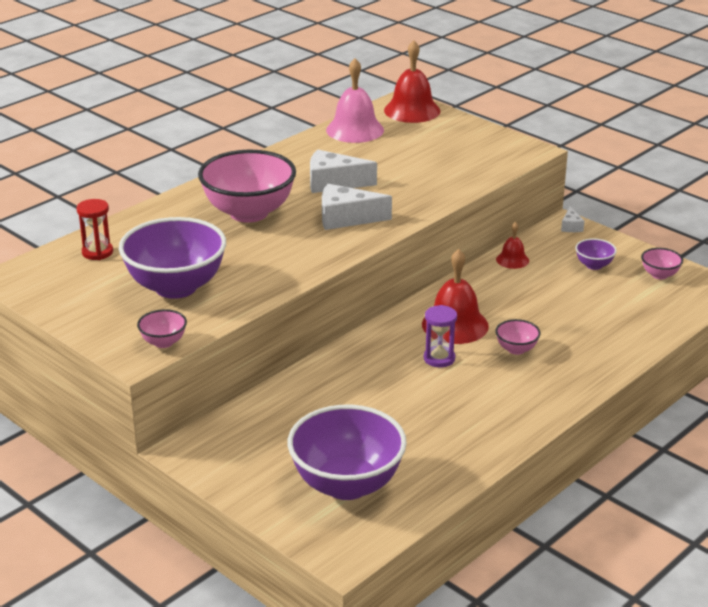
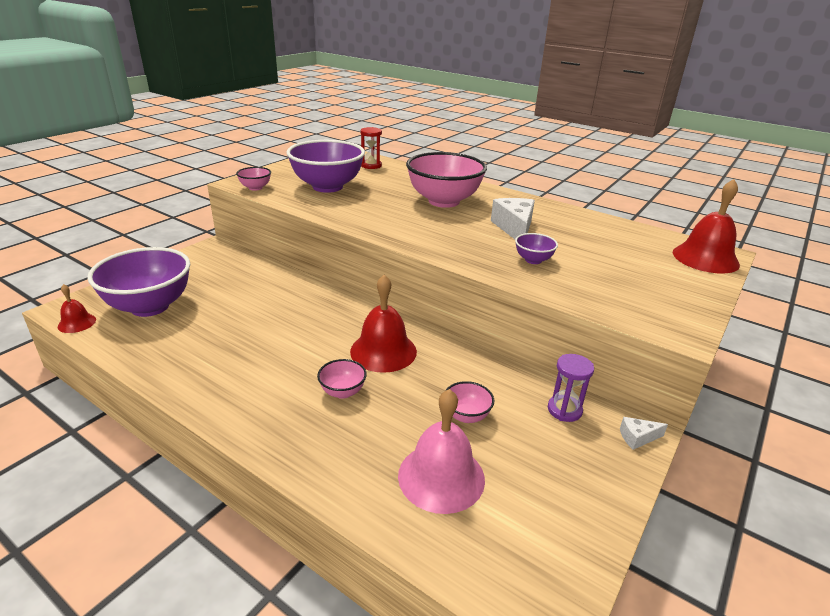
camera: 80 degrees right, 0 degrees up
(346, 218) = (451, 235): white cheese -> none
(355, 130) = (629, 233): pink bell -> pink bell (441, 477)
(439, 358) = (324, 343): purple hourglass -> purple hourglass (564, 410)
(512, 260) = (527, 387): red bell -> red bell (77, 323)
(594, 265) = (547, 459): purple bowl -> purple bowl (533, 260)
(659, 275) = (554, 534): pink bowl -> pink bowl (466, 416)

